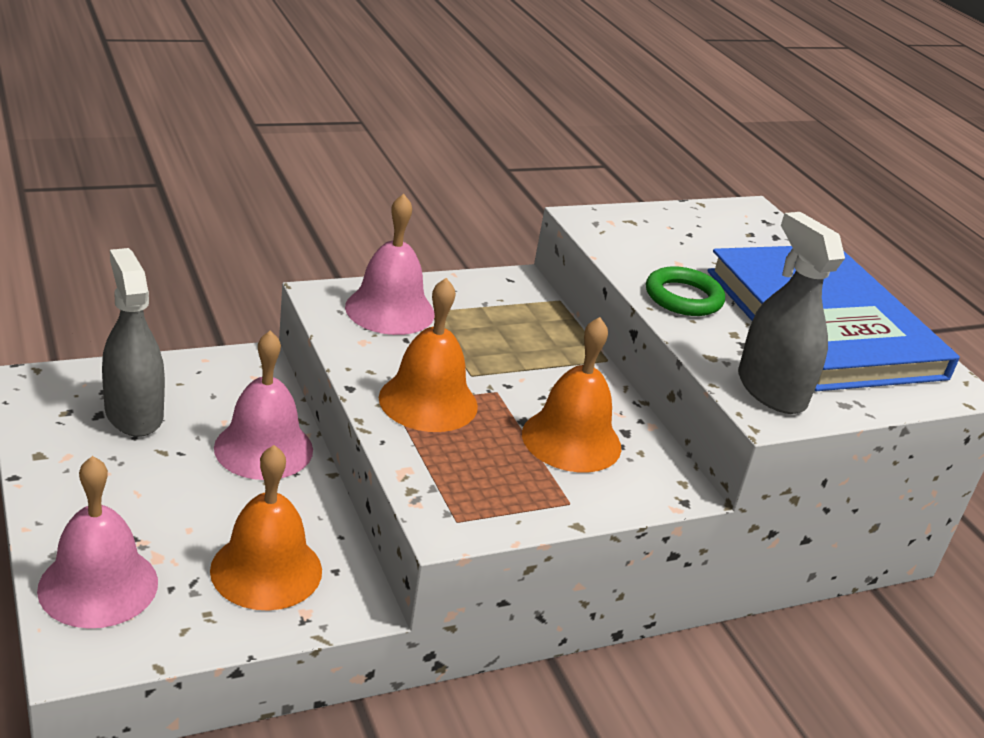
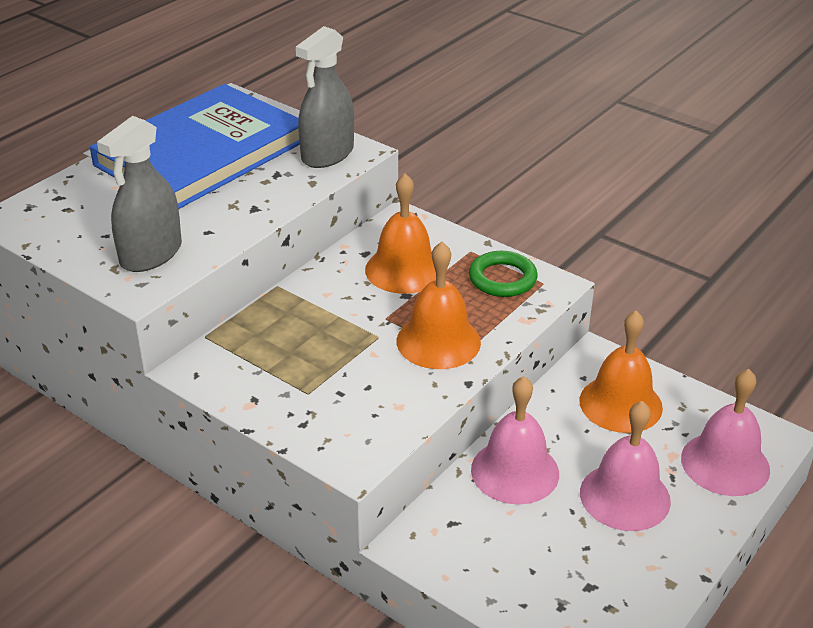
camera: 115 degrees left, 5 degrees up
(134, 414) = (564, 566): grey spray bottle -> grey spray bottle (151, 254)
(390, 310) = (333, 414): pink bell -> pink bell (625, 496)
(683, 297) = (235, 211): green ring -> green ring (502, 279)

